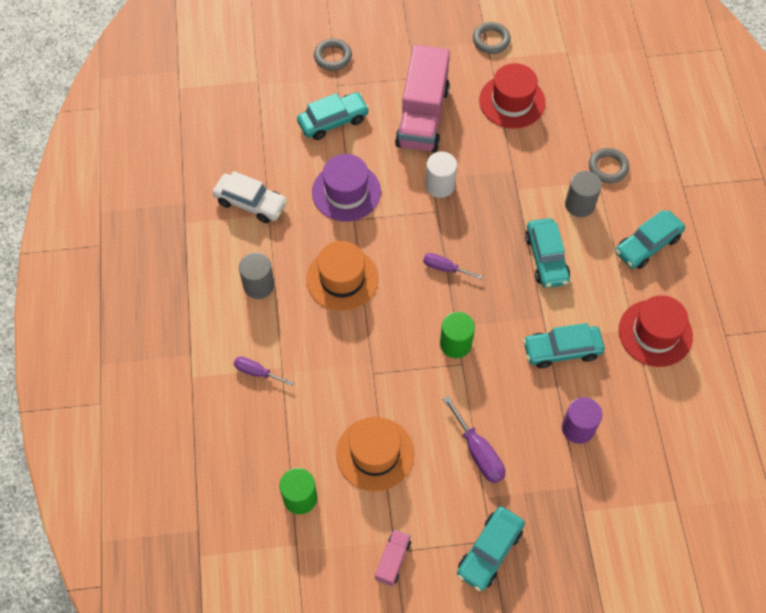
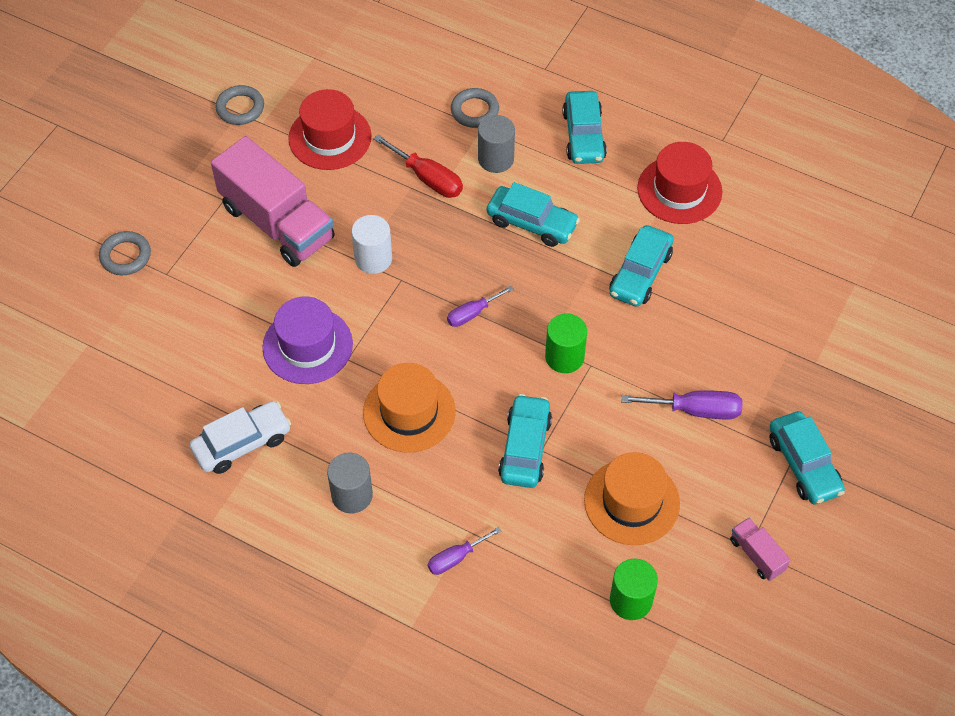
camera: 55 degrees left, 5 degrees down
(333, 121) = (208, 305): turquoise car -> turquoise car (525, 448)
(528, 176) = (428, 178): none -> red screwdriver
(578, 428) = (730, 313): purple cylinder -> none

